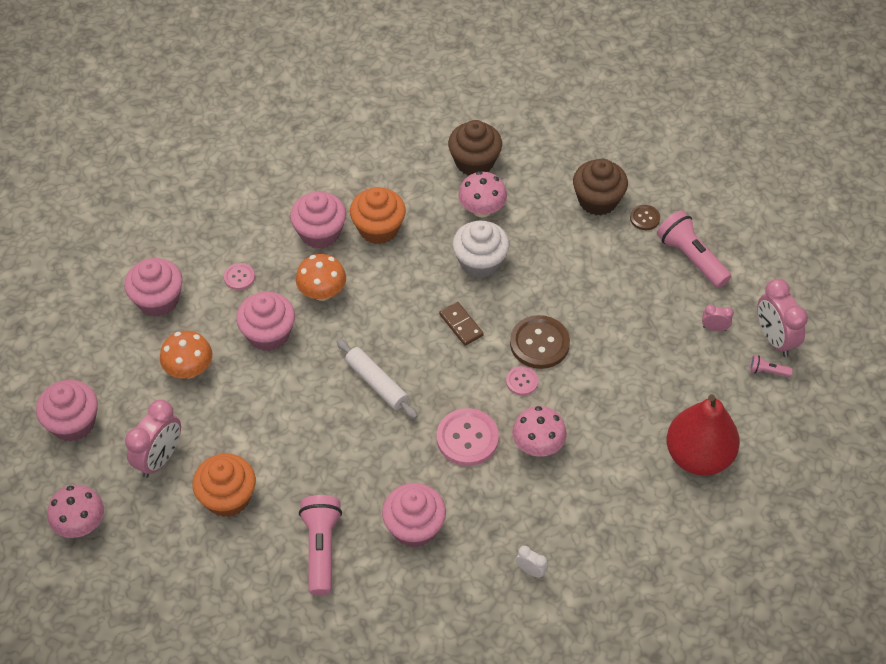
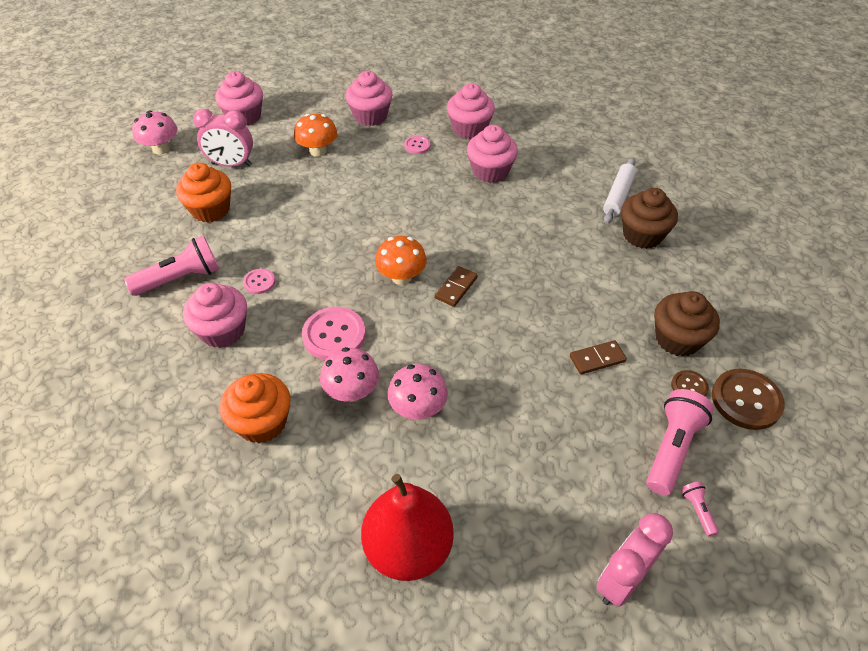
camera: 65 degrees right, 5 degrees down
(268, 334) = (374, 178): pink cupcake -> pink cupcake (469, 129)
(322, 292) = (433, 192): orange mushroom -> orange mushroom (401, 277)
(376, 383) = (361, 255): white rolling pin -> white rolling pin (618, 196)
(378, 229) = (520, 201): orange cupcake -> orange cupcake (262, 422)
(480, 262) = (534, 277): white cupcake -> none
(482, 209) = (594, 258): pink mushroom -> pink mushroom (418, 408)
(522, 381) = (419, 353): pink button -> pink button (259, 282)
(531, 571) = (203, 436): white clock -> none
(539, 343) = (471, 352): brown button -> brown button (746, 400)
(590, 262) = (597, 359): none -> brown domino
(714, 328) = (593, 505): pink clock -> none
(767, 371) = (569, 588): pink flashlight -> pink flashlight (697, 510)

